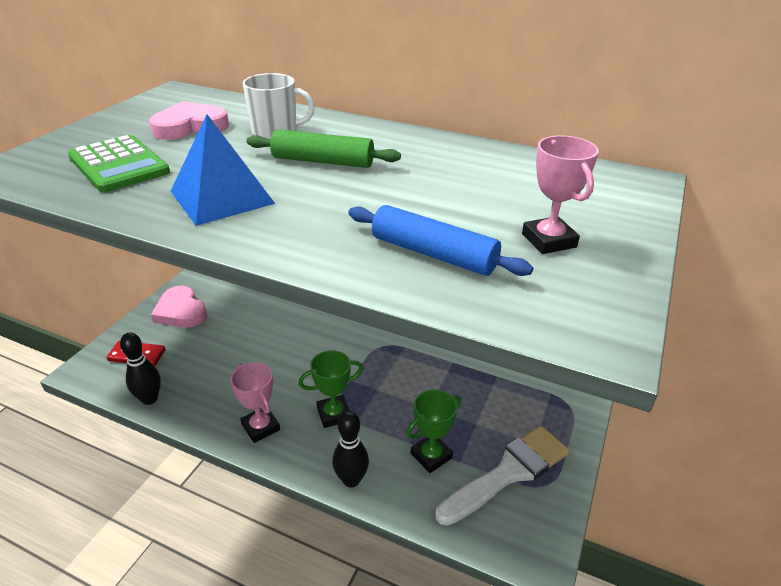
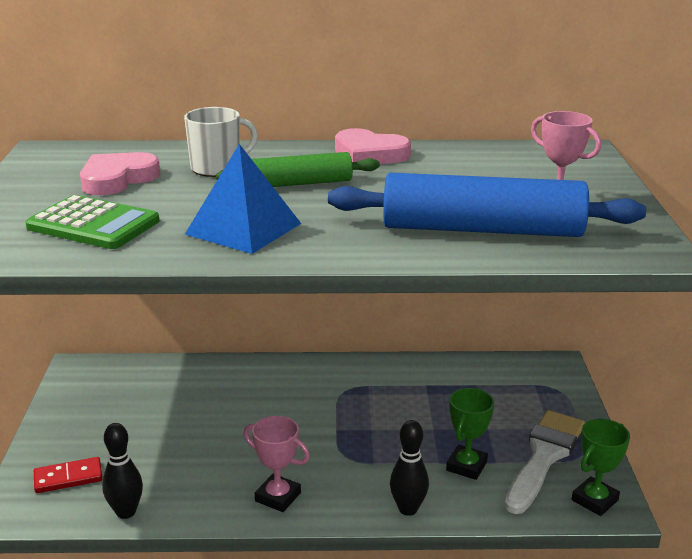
camera: 25 degrees left, 10 degrees down
(181, 311) = (82, 421): pink heart -> pink heart (369, 154)
(334, 414) = (345, 462): green trophy -> green trophy (594, 500)
(433, 254) = (482, 230): blue rolling pin -> blue rolling pin, size x1.69

